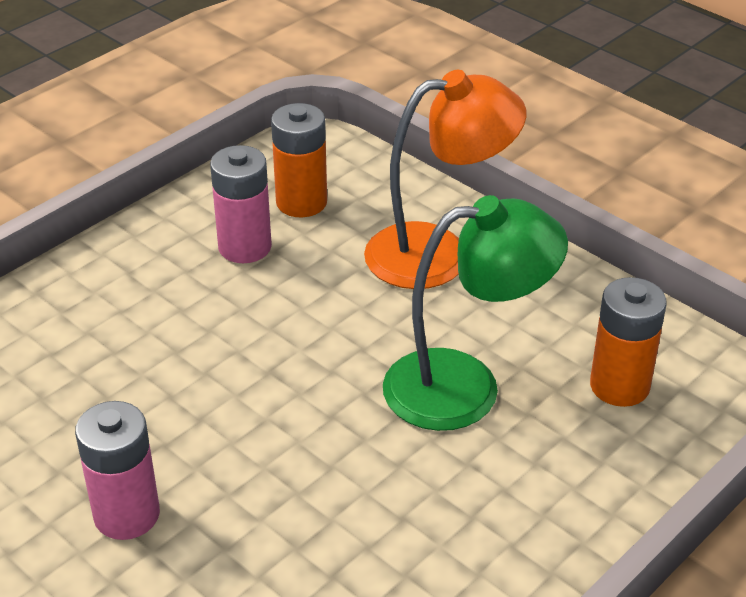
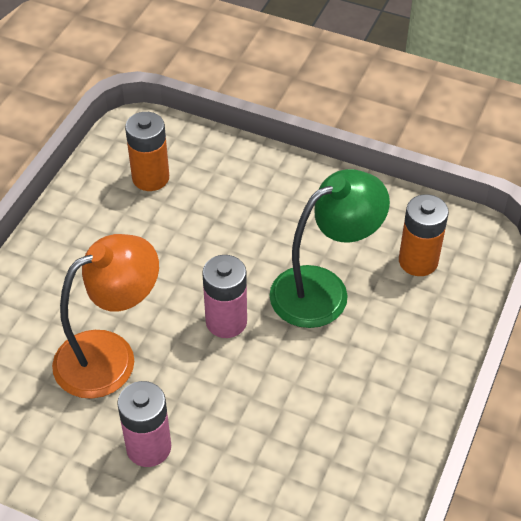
camera: 20 degrees left, 10 degrees up
(245, 247) = (128, 224): pink battery -> pink battery (226, 321)
(438, 253) = (262, 193): orange lamp -> orange lamp (110, 355)

